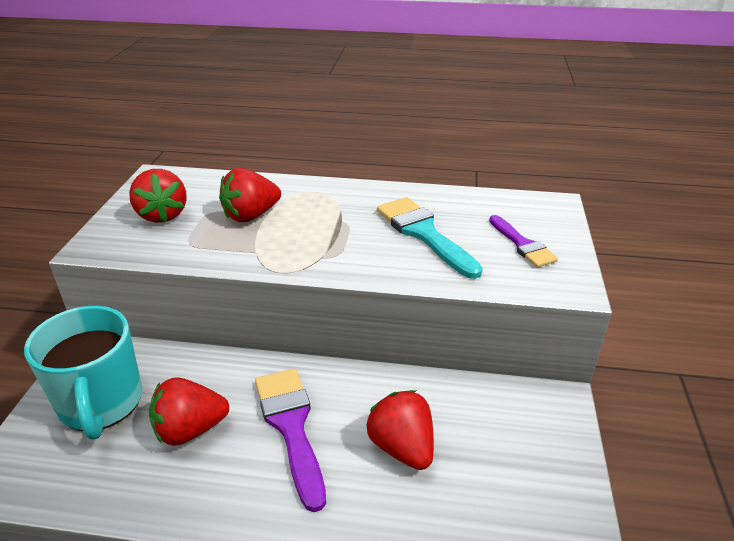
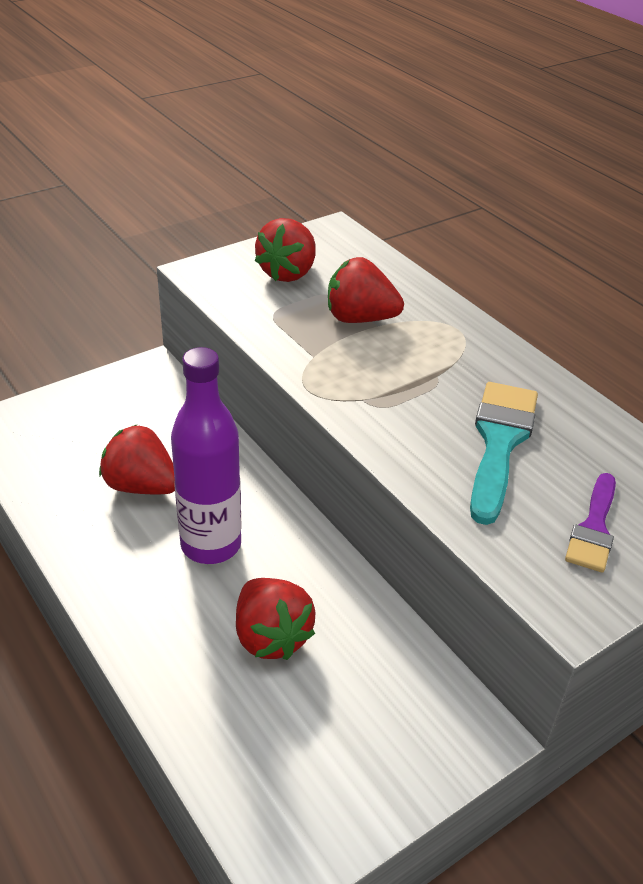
camera: 45 degrees right, 5 degrees up
(101, 403) = (112, 418): turquoise mug -> none
(291, 427) = (211, 545): purple brush -> purple bottle
(402, 447) = (271, 636): red strawberry -> red strawberry turned 135 degrees clockwise

